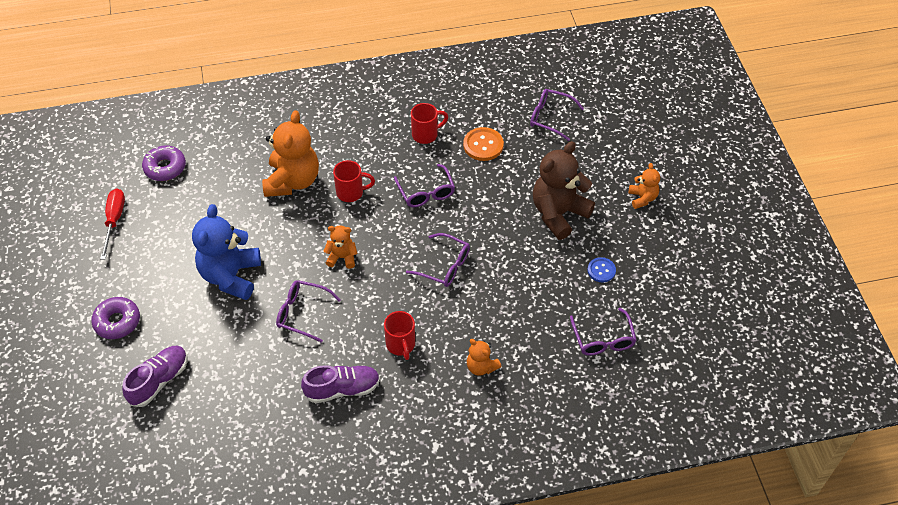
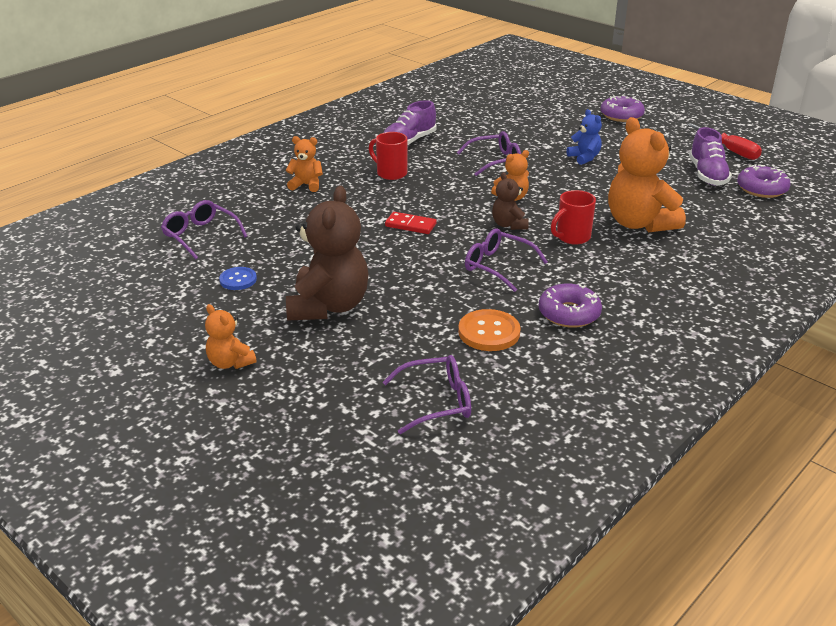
camera: 145 degrees right, 20 degrees down
(159, 381) = (544, 107): purple shoe -> purple shoe (707, 175)
(231, 276) = (584, 158): blue teddy bear -> blue teddy bear, size x0.50
(377, 228) = (509, 225): none -> brown teddy bear
(426, 134) = (569, 313): red mug -> purple donut
(444, 266) = (410, 225): purple glasses -> red domino

